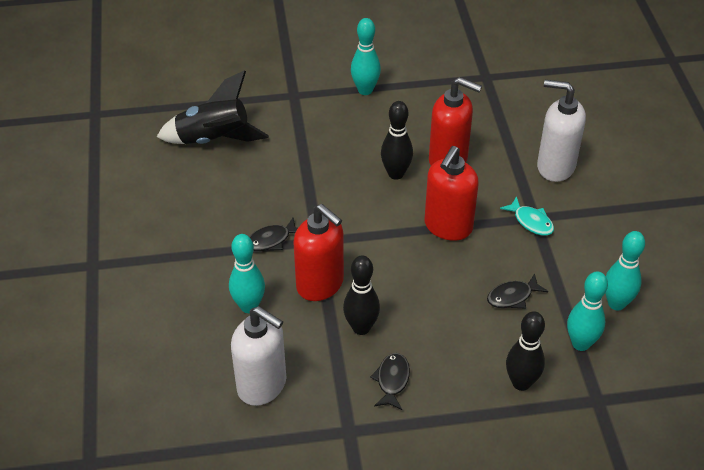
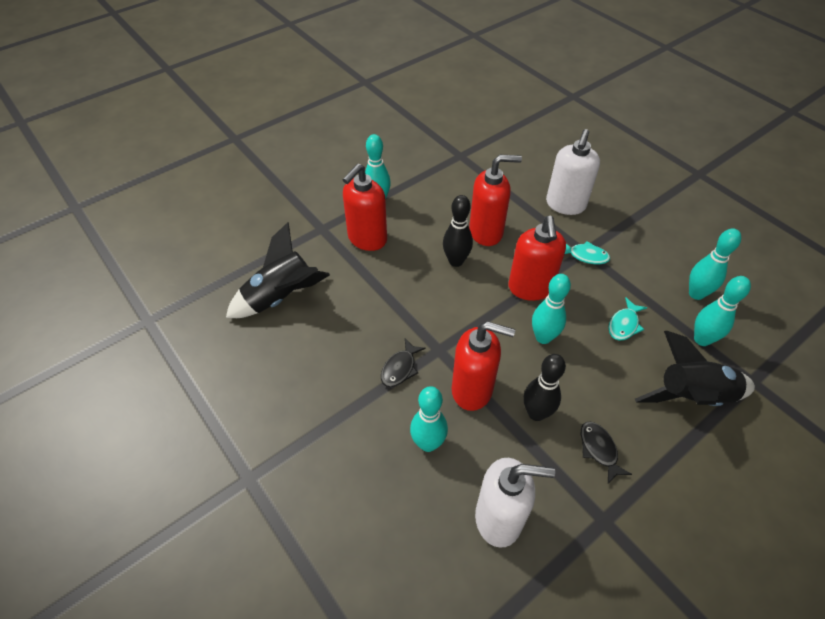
camera: 30 degrees left, 5 degrees up
(328, 120) = (367, 239): none -> red soap dispenser
(422, 272) = (543, 337): none -> turquoise bowling pin
(512, 297) = (624, 324): black fish -> turquoise fish
(521, 383) = (691, 396): black bowling pin -> black rocket
(555, 166) = (565, 205): white soap dispenser -> white soap dispenser turned 60 degrees counterclockwise

